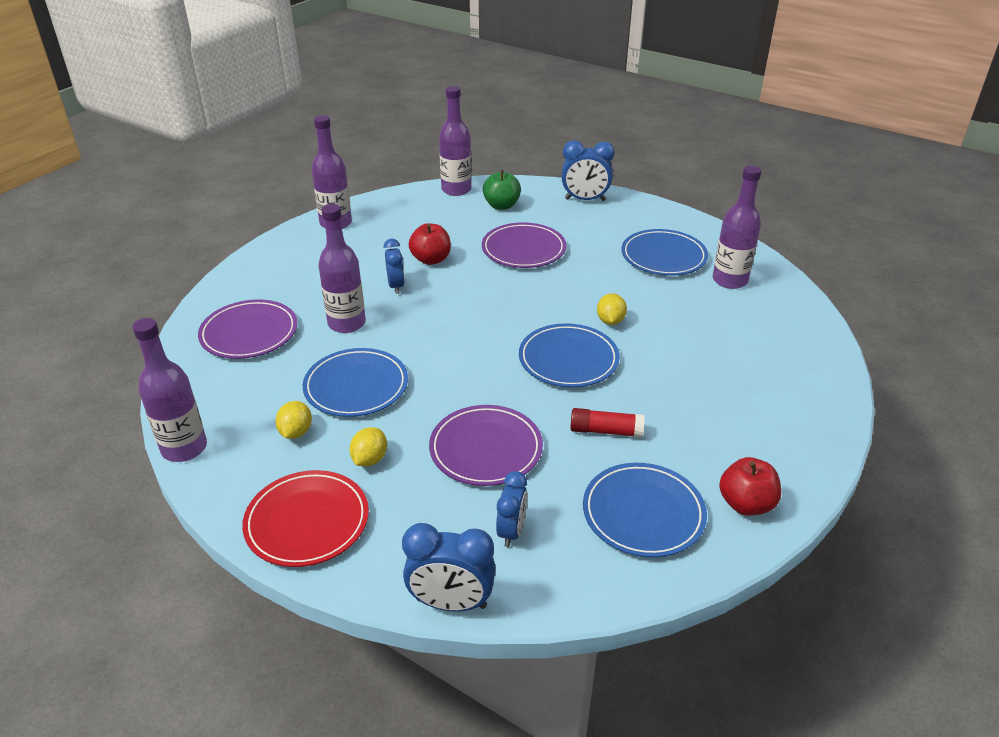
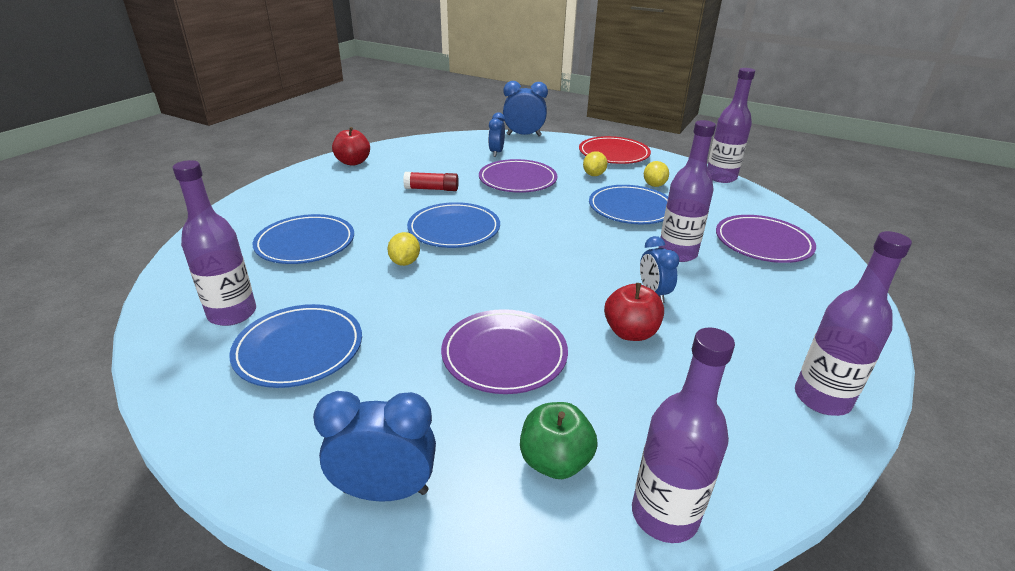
camera: 175 degrees right, 5 degrees down
(643, 513) = (418, 159): blue plate -> blue plate (305, 243)

